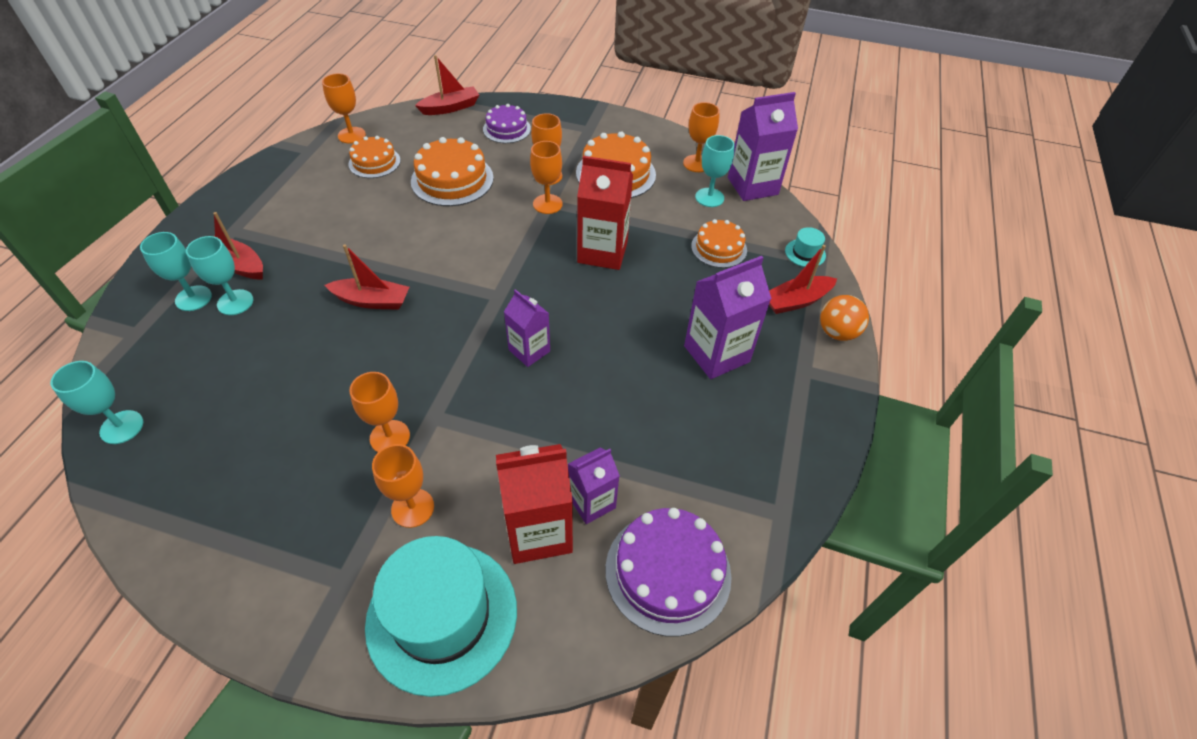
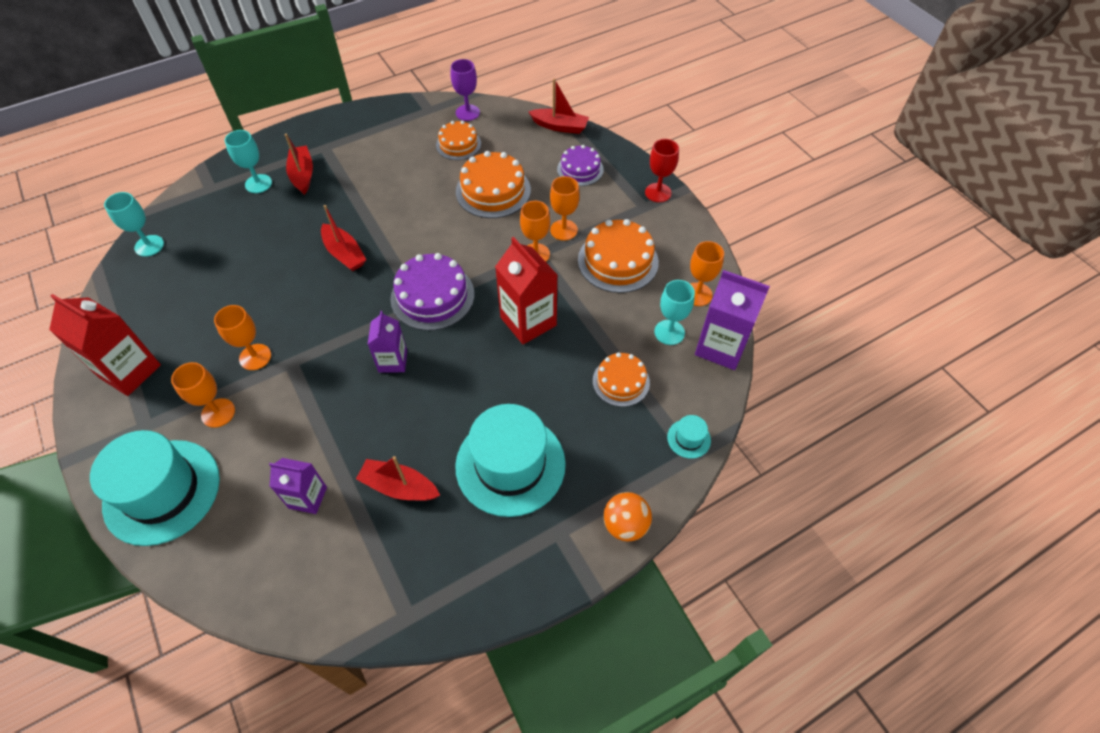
camera: 45 degrees right, 5 degrees up
(235, 302) = (275, 201): turquoise goblet -> none
(351, 135) = (467, 113): orange goblet -> purple goblet
(538, 531) = (260, 488): red carton -> red carton (130, 371)
(586, 115) = (658, 192): none -> red goblet
(668, 572) = (295, 583): purple cake -> purple cake (432, 296)
(716, 354) = (510, 464): purple carton -> turquoise hat
(796, 301) = (626, 473): red boat -> red boat (399, 487)

